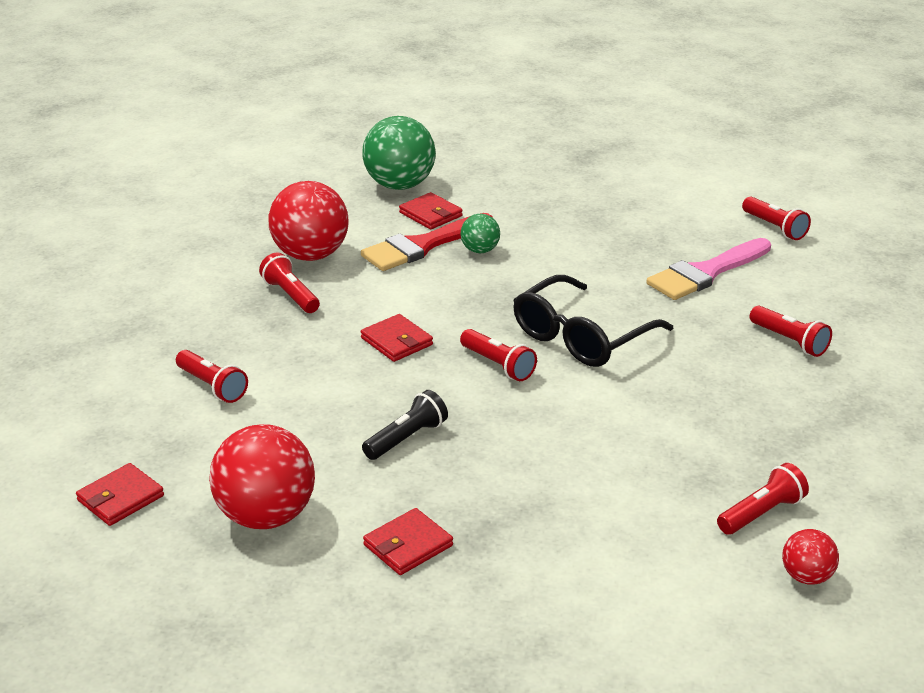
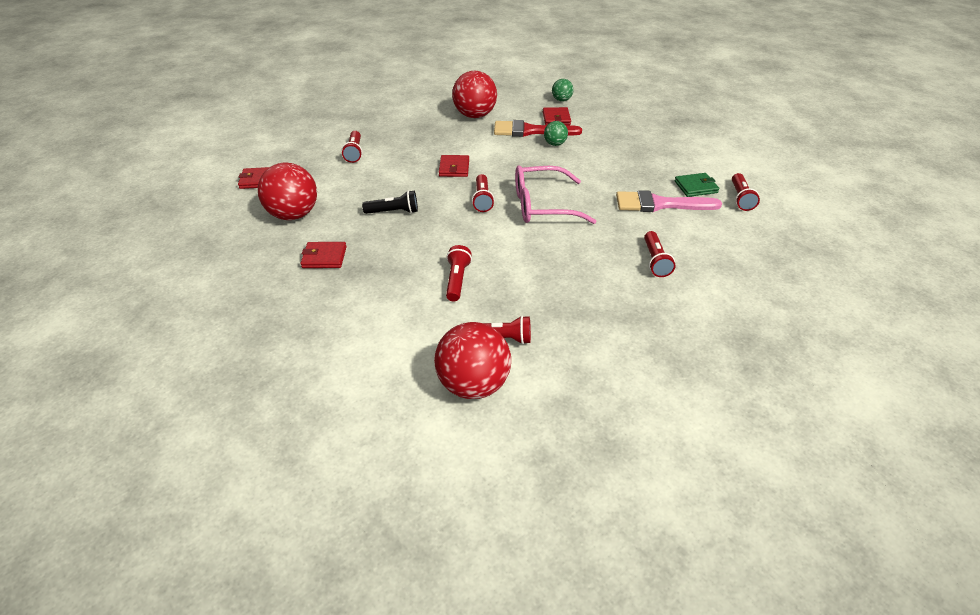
camera: 40 degrees right, 10 degrees up
(290, 295) = (440, 129): red flashlight -> red flashlight (457, 280)
(399, 185) = (561, 100): green ball -> green ball, size x0.50
(581, 337) = (542, 205): black glasses -> pink glasses
(714, 234) = (695, 187): none -> green wallet
(806, 577) = (473, 384): red ball -> red ball, size x1.98

